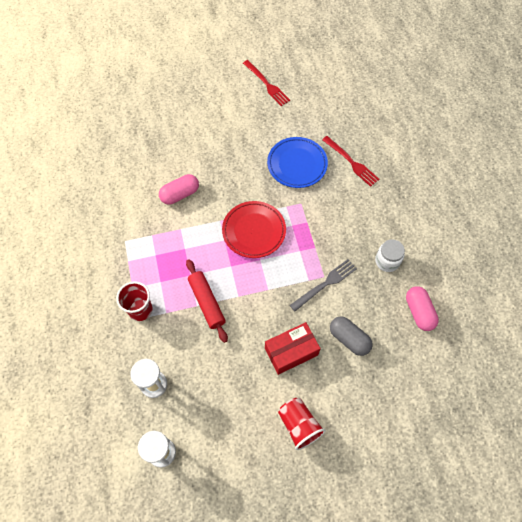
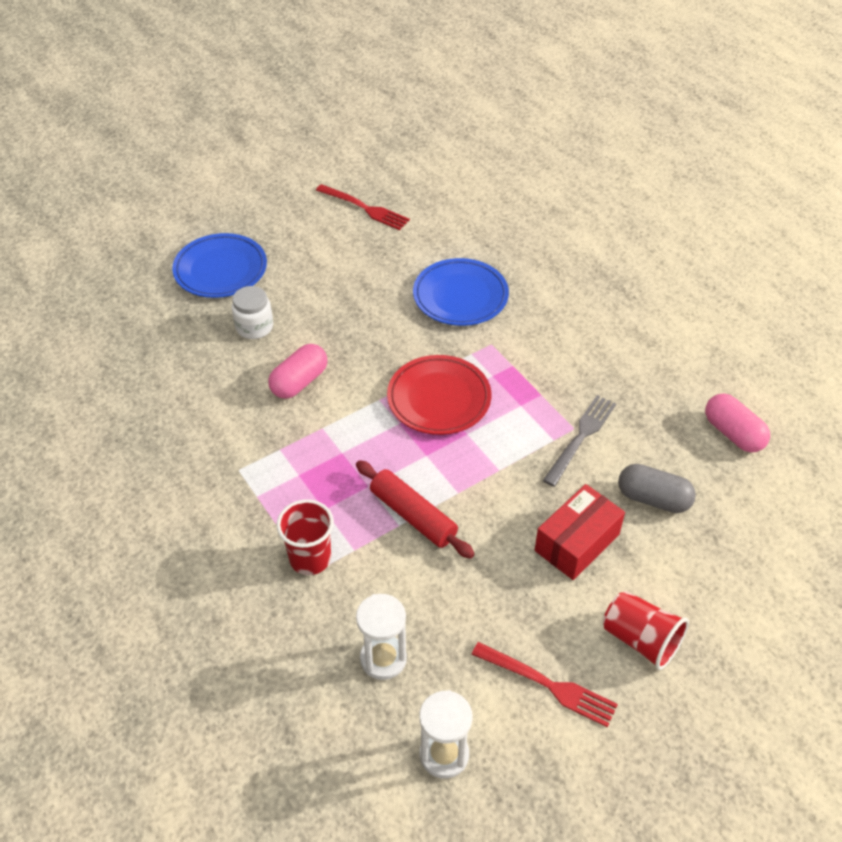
camera: 20 degrees left, 15 degrees down
(166, 104) = (220, 270): none -> blue plate
(352, 162) = (539, 274): red fork -> red fork (549, 685)
(387, 261) = (654, 382): white jar -> white jar (254, 327)

